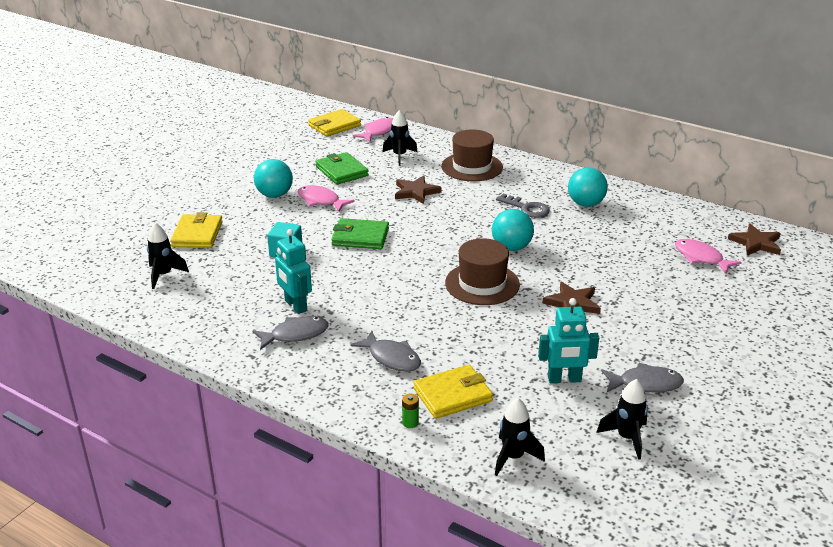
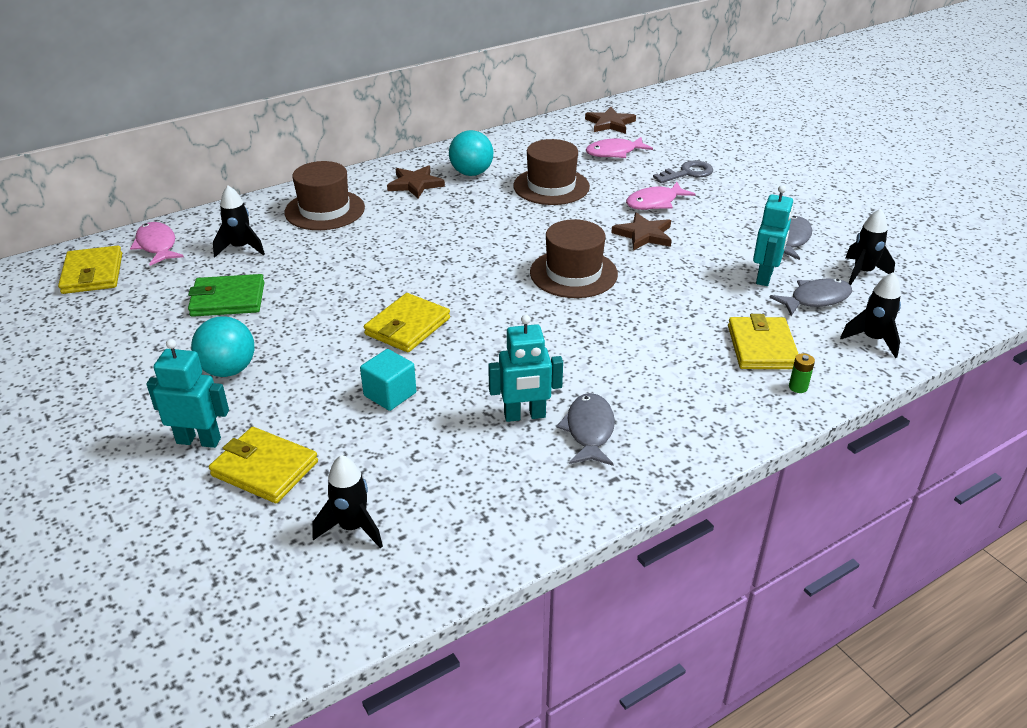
camera: 65 degrees left, 5 degrees up
(209, 208) = (199, 440): none -> turquoise robot
(321, 201) = (287, 335): pink fish -> pink fish (655, 202)
(360, 237) = (407, 326): green wallet -> yellow wallet
(391, 358) = (677, 369): grey fish -> grey fish (815, 299)
(416, 192) = (341, 261): brown star -> brown star (415, 184)
(511, 247) = (517, 236): turquoise ball -> none
(526, 208) = (448, 205): grey key -> grey key (687, 173)
(604, 242) = (551, 186): none -> brown hat

